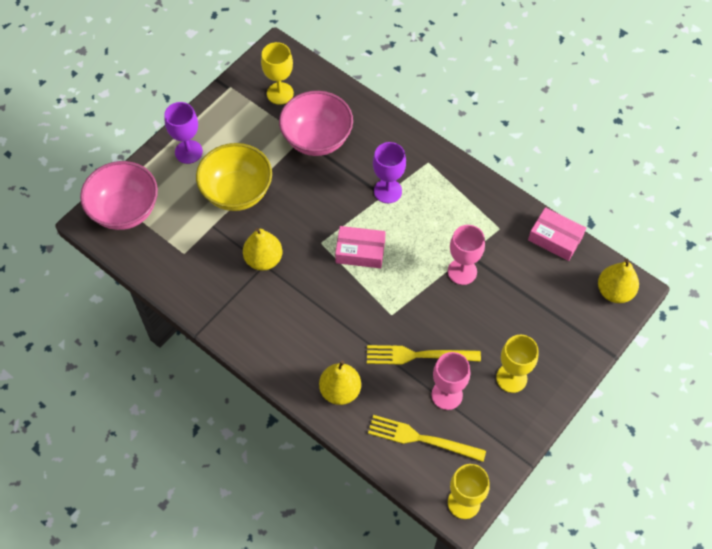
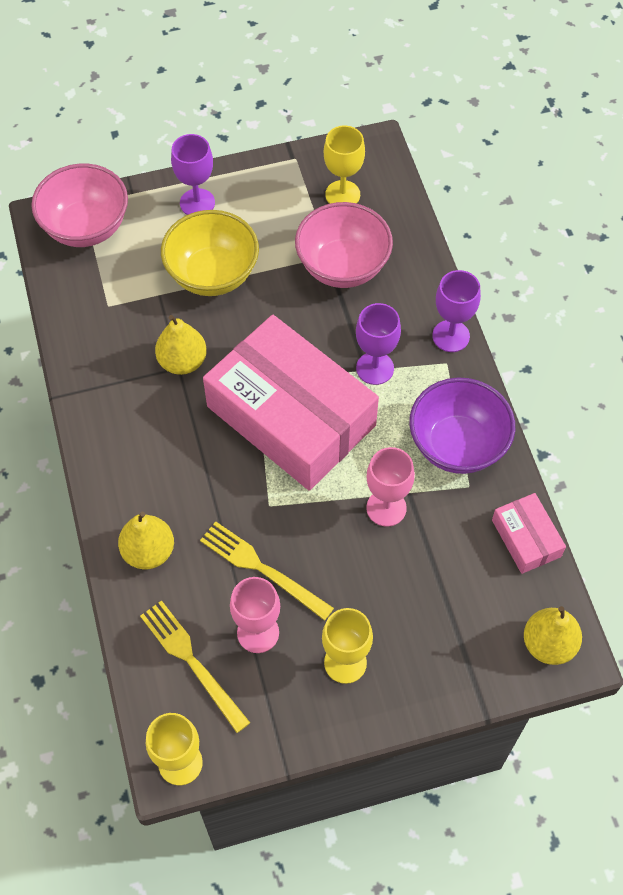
camera: 35 degrees right, 0 degrees up
(360, 251) = (291, 416): pink box -> pink box, size x2.31
(417, 144) = (451, 336): none -> purple goblet
(473, 208) = (457, 445): none -> purple bowl

